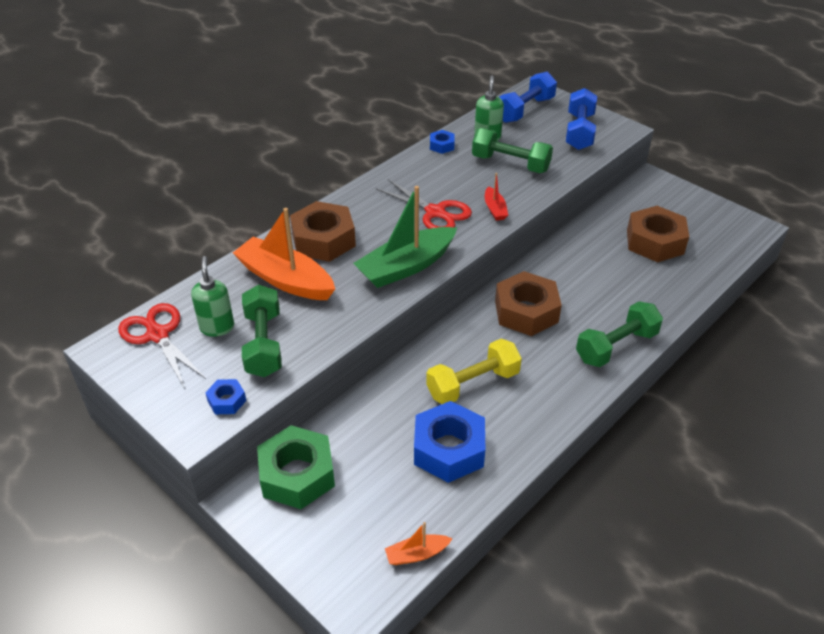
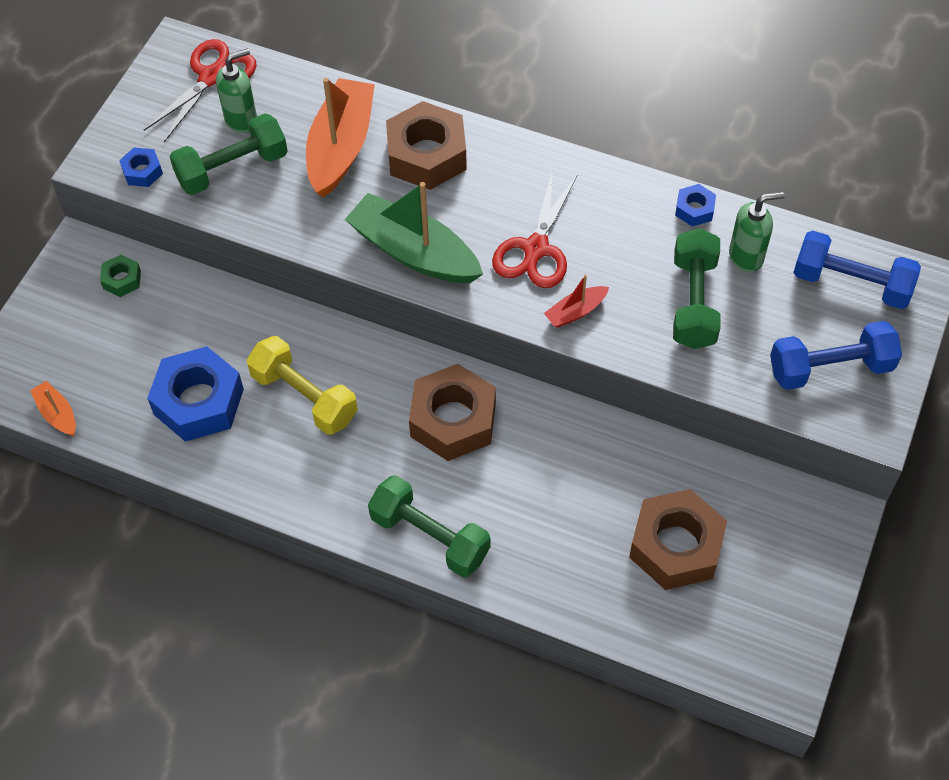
camera: 70 degrees right, 15 degrees up
(297, 474) = (122, 280): green nut -> green nut, size x0.47

